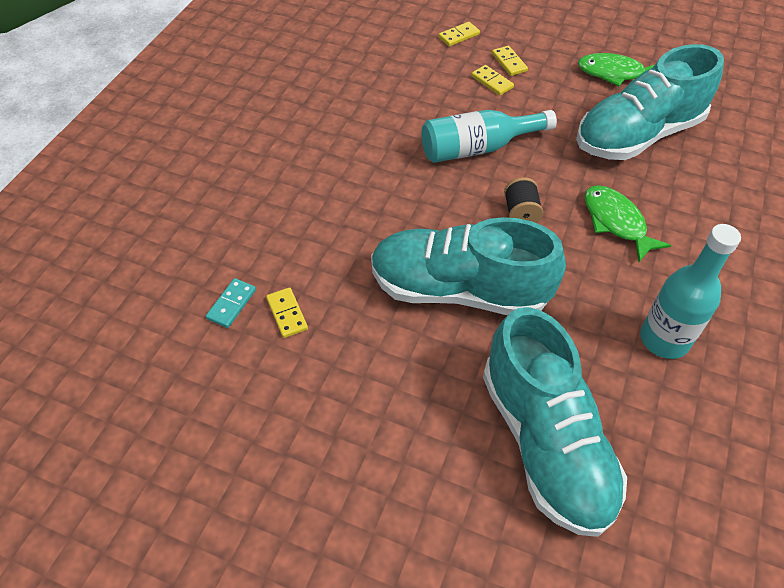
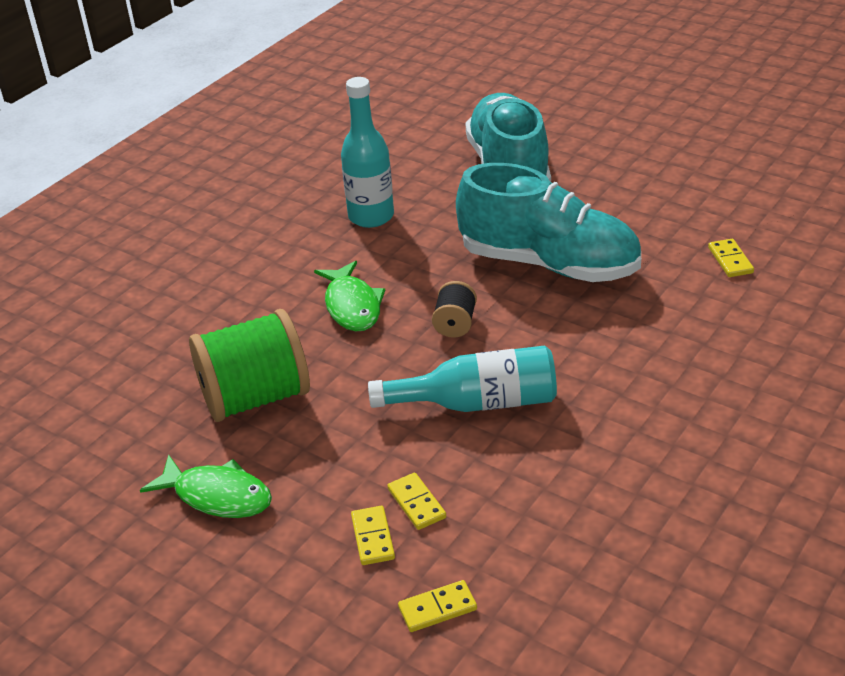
camera: 165 degrees left, 15 degrees down
(231, 304) = (790, 272): turquoise domino -> none
(637, 135) = (255, 397): turquoise shoe -> green spool

